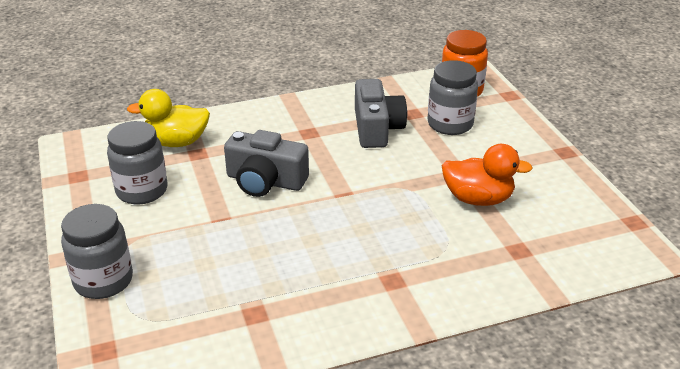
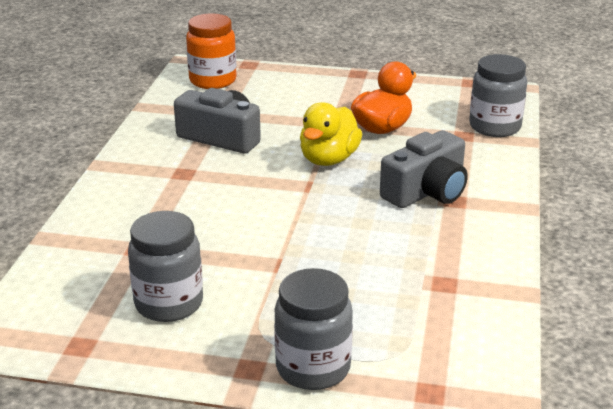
camera: 60 degrees left, 5 degrees down
(176, 142) = (97, 256): yellow duck -> yellow duck (329, 159)
(265, 181) = (240, 221): grey camera -> grey camera (426, 191)
(450, 124) = (259, 103): grey jar -> grey jar (494, 127)

